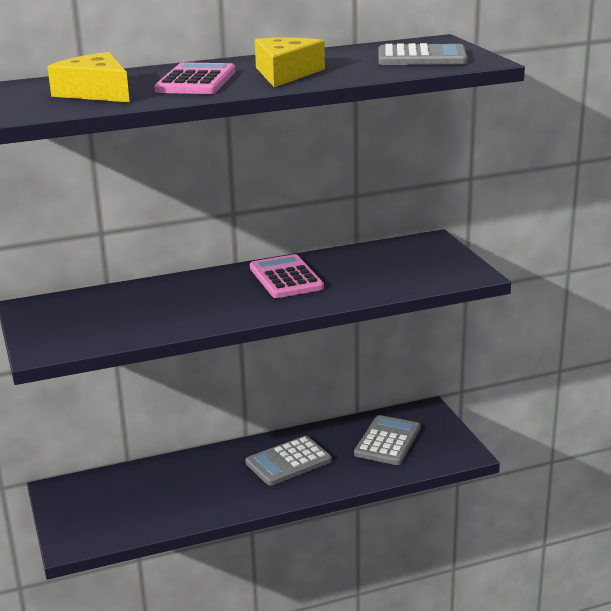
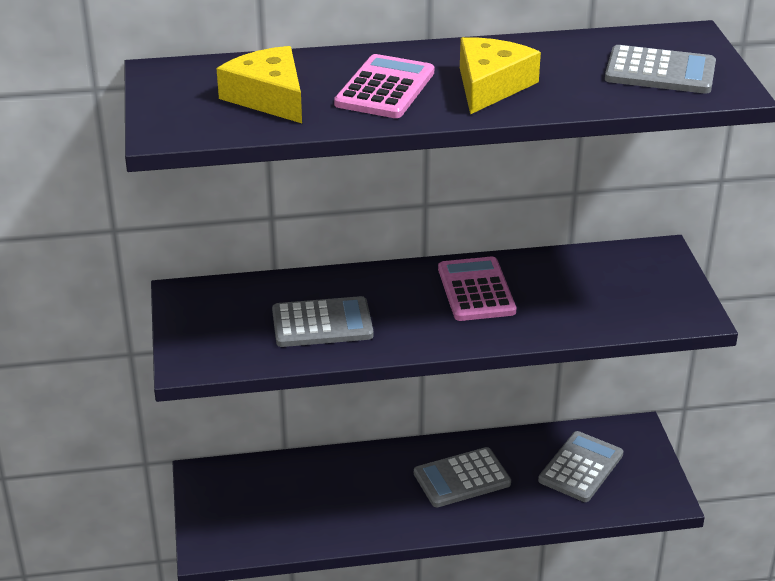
camera: 10 degrees right, 10 degrees up
(157, 312) = (322, 323): none -> grey calculator

